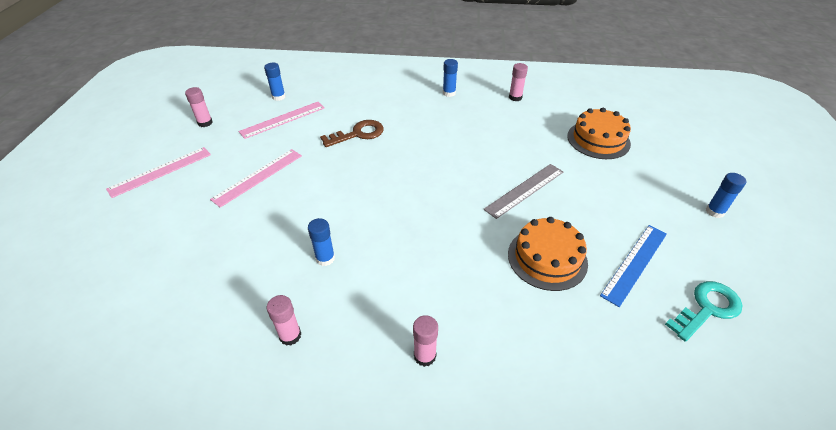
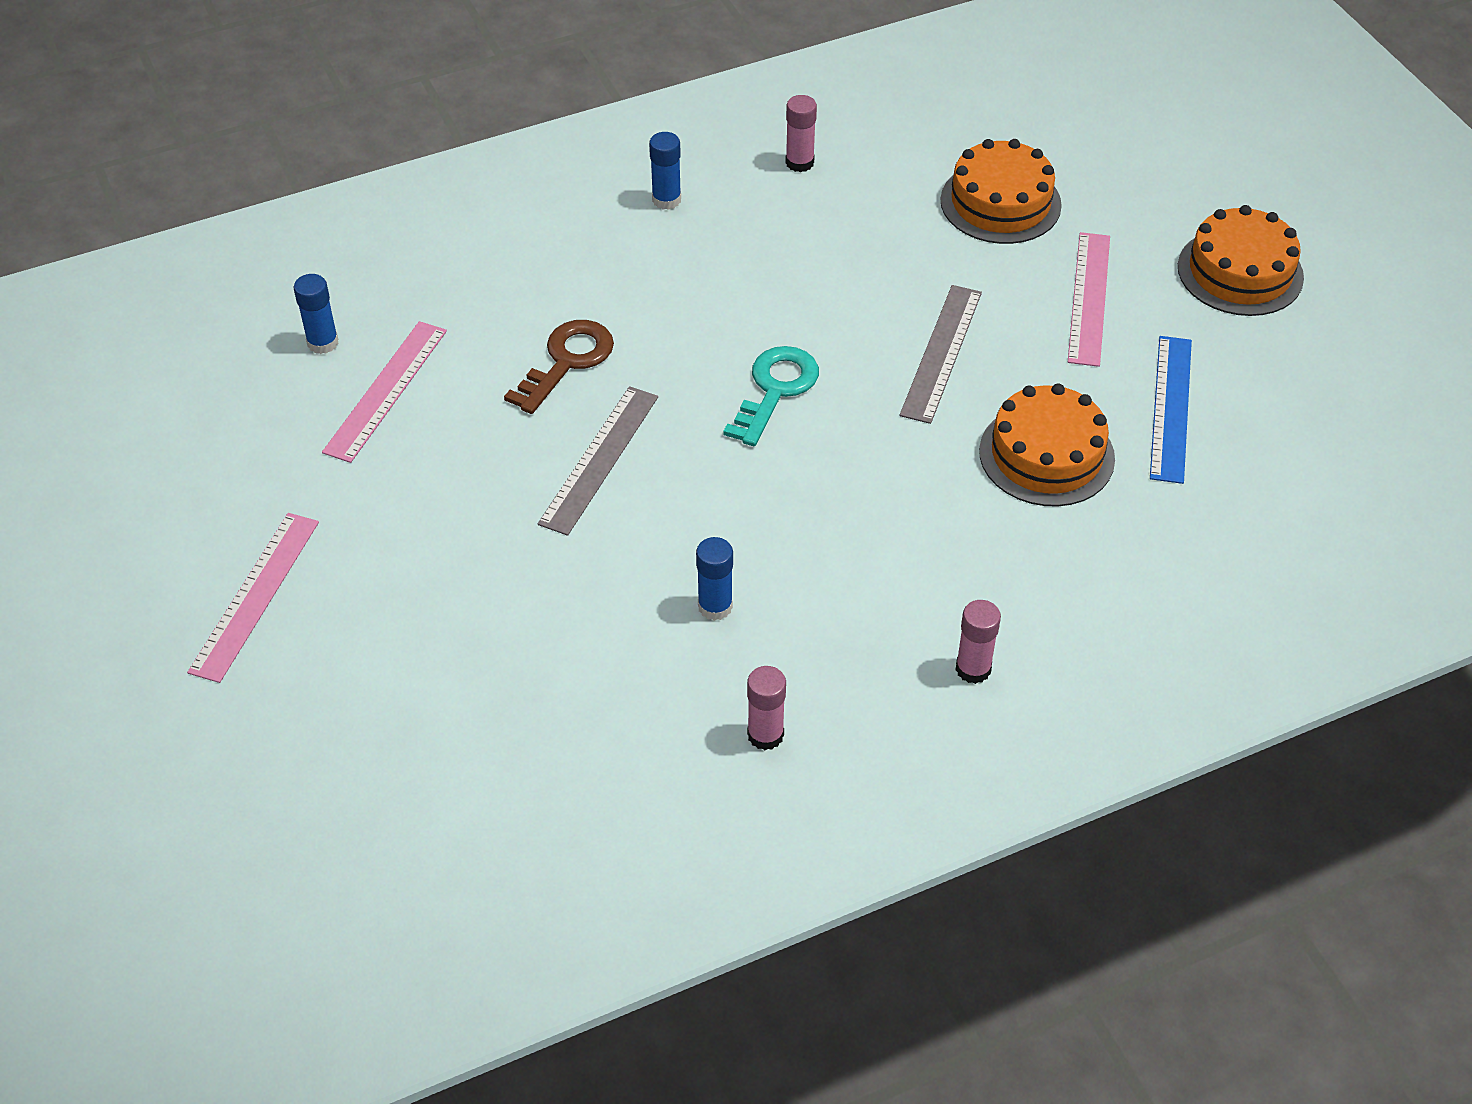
camera: 30 degrees left, 5 degrees up
(205, 123) = (228, 463): pink glue stick -> none
(258, 177) = (459, 524): pink ruler -> pink ruler (1089, 298)
(335, 174) = (599, 459): none -> grey ruler
(707, 308) = (1293, 433): turquoise key -> turquoise key (775, 390)
(714, 211) = (1240, 272): blue glue stick -> orange cake

